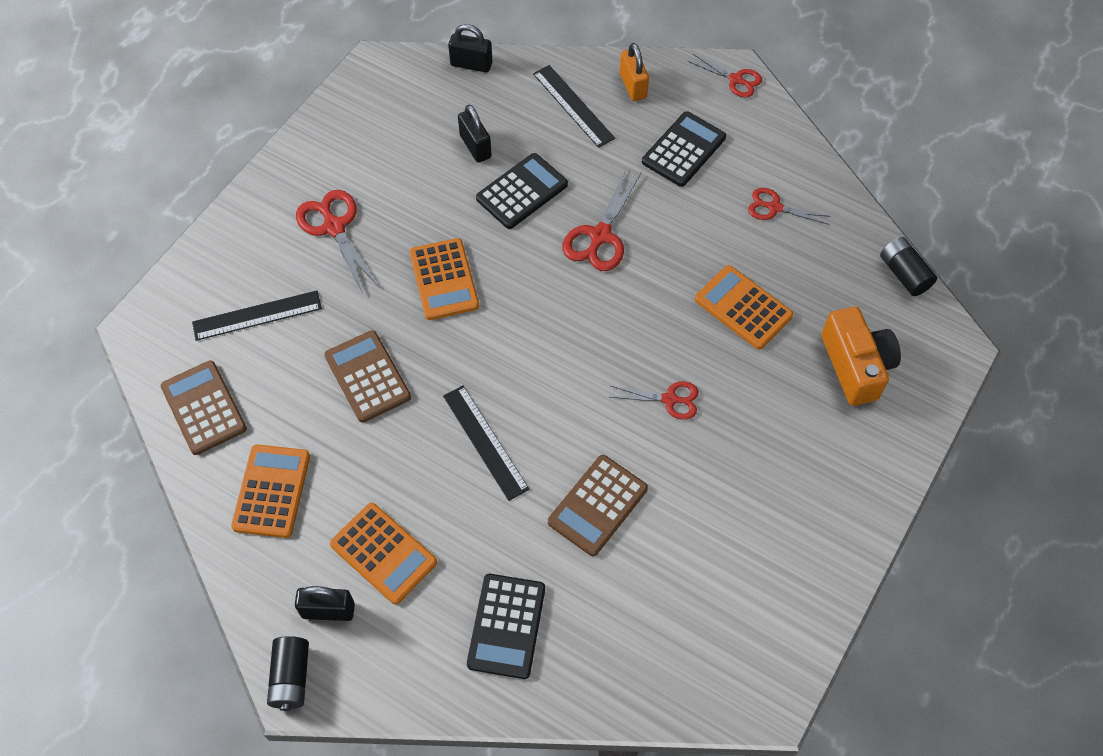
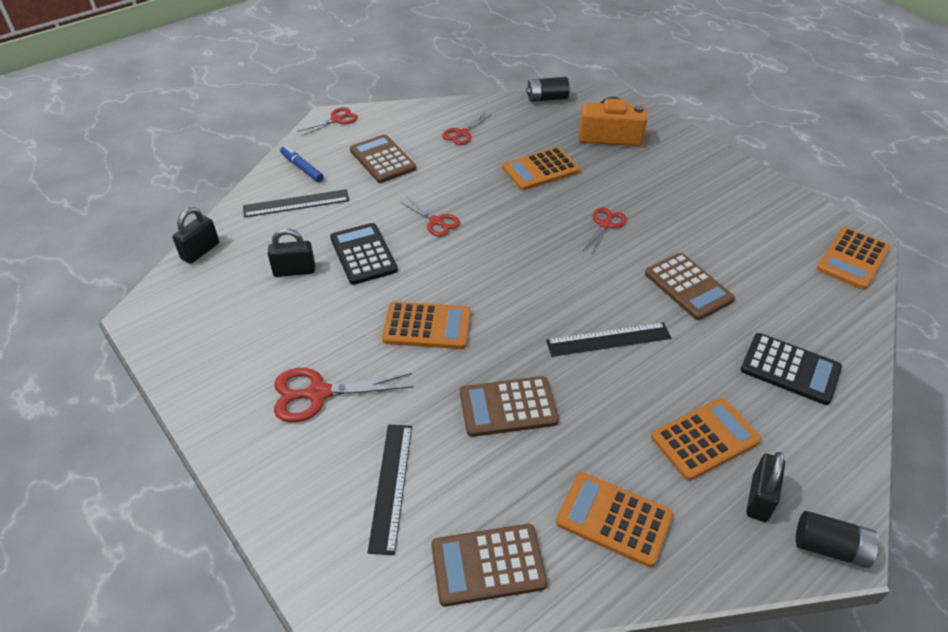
camera: 70 degrees left, 15 degrees down
(600, 236) = (436, 221): red scissors -> red scissors, size x0.64
(633, 86) = (302, 168): orange padlock -> blue marker
(683, 150) = (382, 159): black calculator -> brown calculator
(728, 688) = (852, 259): none -> orange calculator

